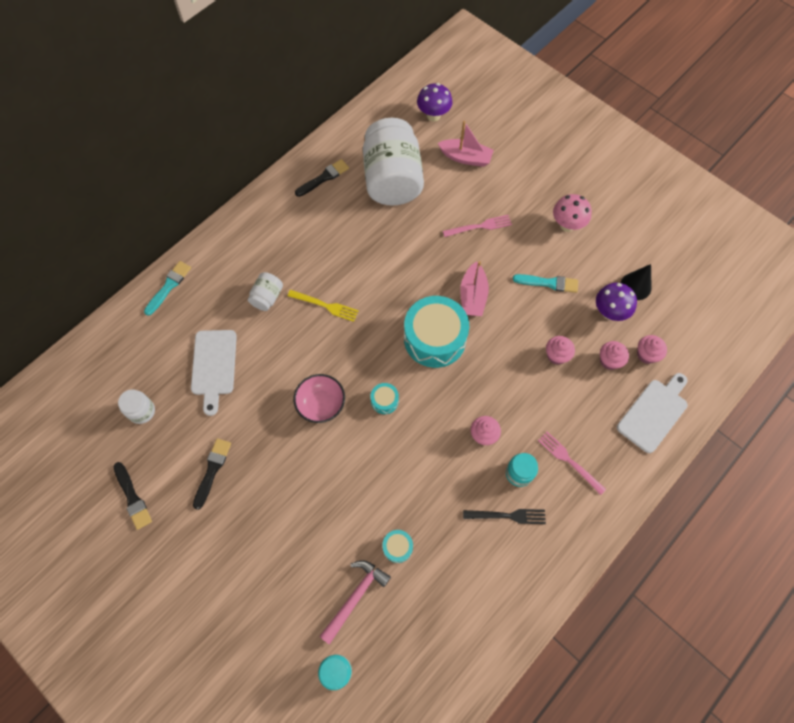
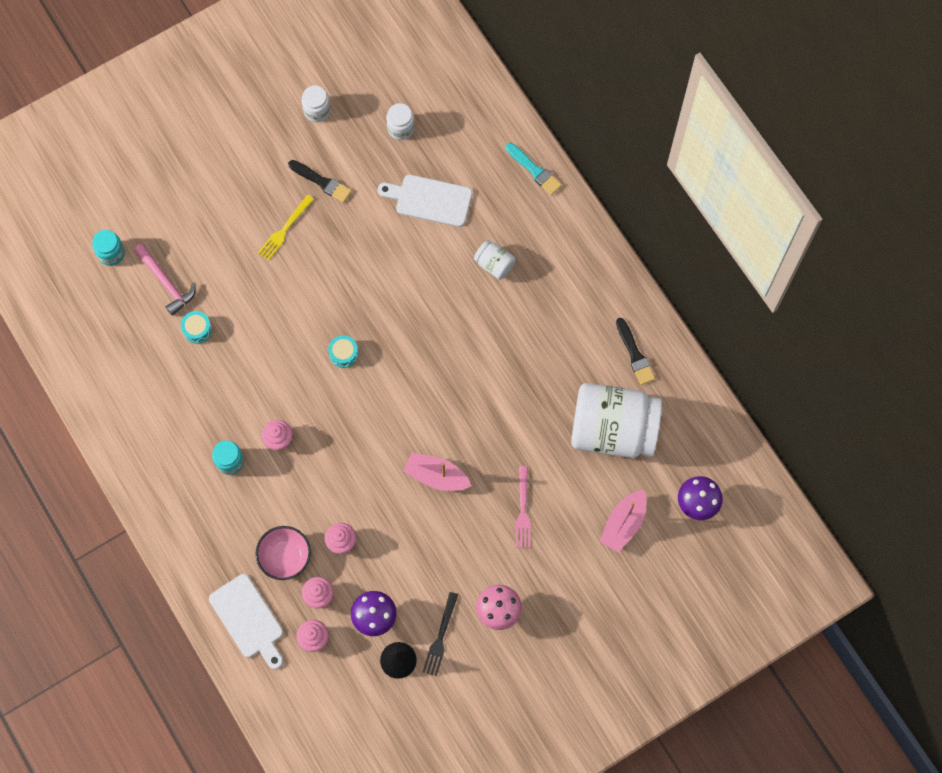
camera: 105 degrees right, 5 degrees up
(132, 498) = (317, 111): black brush -> white jar
(321, 404) = (358, 292): pink bowl -> pink bowl (285, 557)
(326, 306) = (467, 321): yellow fork -> yellow fork (284, 230)
(435, 338) = (397, 421): turquoise drum -> none
(508, 516) = (193, 438): black fork -> black fork (440, 638)
(548, 283) = (429, 563): turquoise brush -> none
(568, 460) = (227, 514): pink fork -> none

